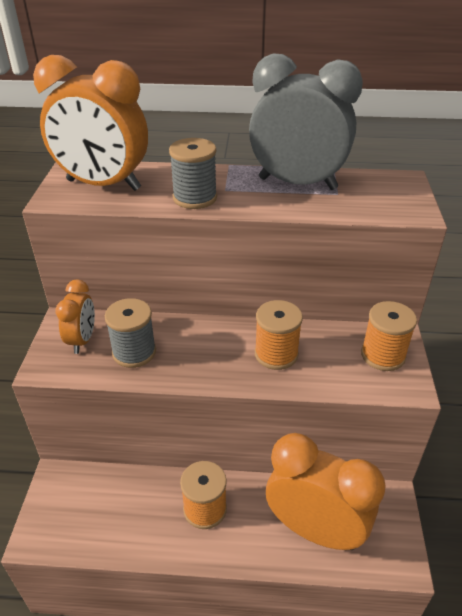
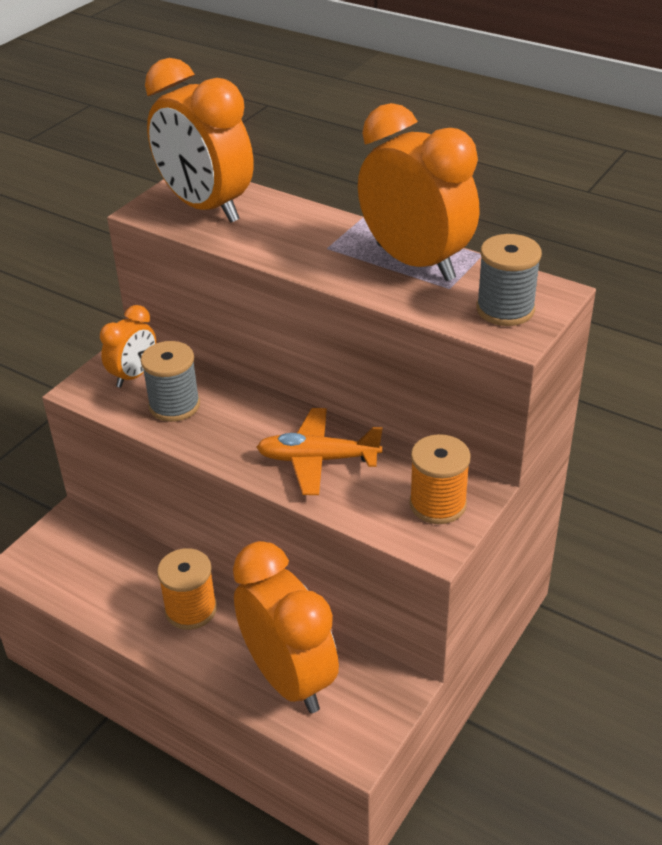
camera: 30 degrees right, 0 degrees up
(195, 198) = (285, 248): grey spool -> grey spool (505, 309)
(276, 354) = (318, 459): orange spool -> orange plane
(297, 184) = (415, 262): grey clock -> orange clock

